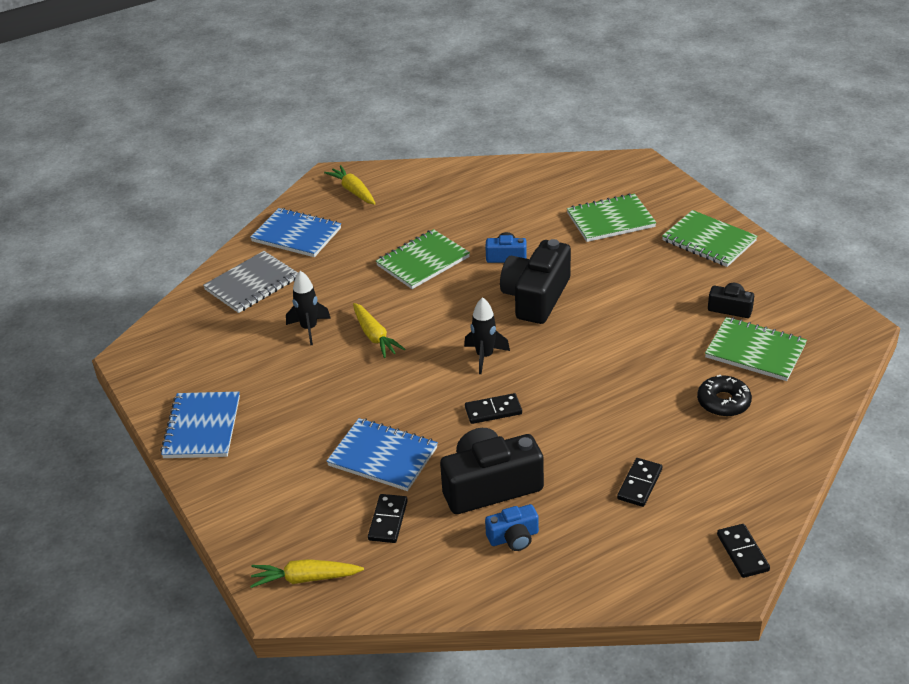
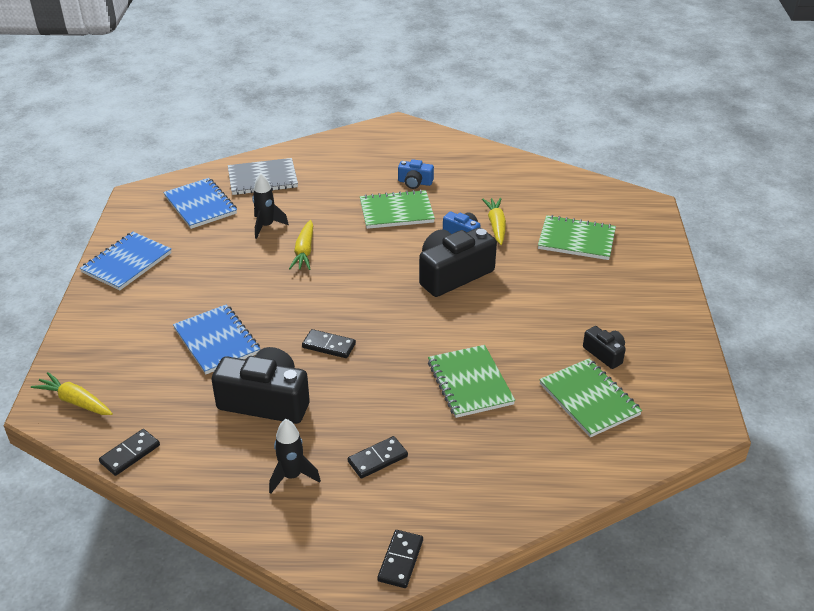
camera: 30 degrees right, 0 degrees up
(296, 235) = (328, 156): blue notebook -> blue notebook (200, 205)
(353, 191) = (401, 141): yellow carrot -> yellow carrot (496, 225)
(388, 520) = (171, 389): black domino -> black domino (130, 454)
(484, 356) = (366, 302): black rocket -> black rocket (292, 476)
(513, 537) = (241, 449): blue camera -> blue camera (415, 182)
(708, 241) = (644, 291): green notebook -> green notebook (470, 383)
(723, 402) = (516, 428): black donut -> none

